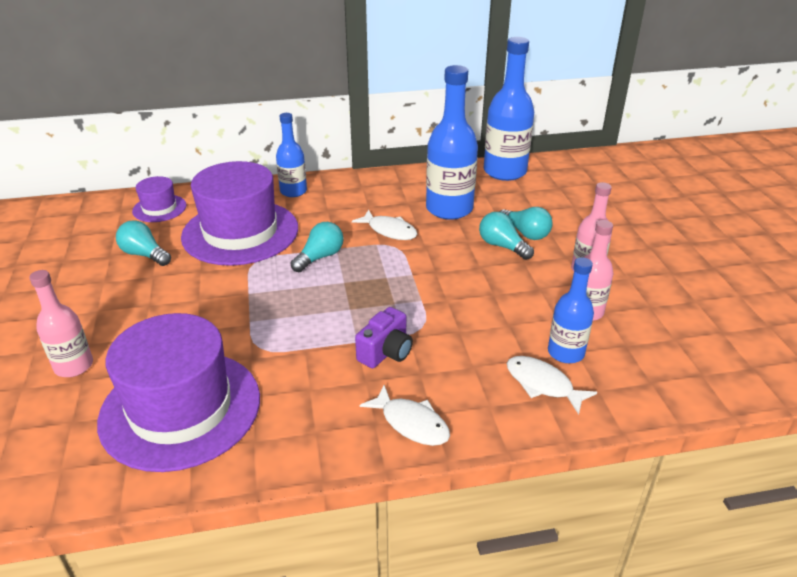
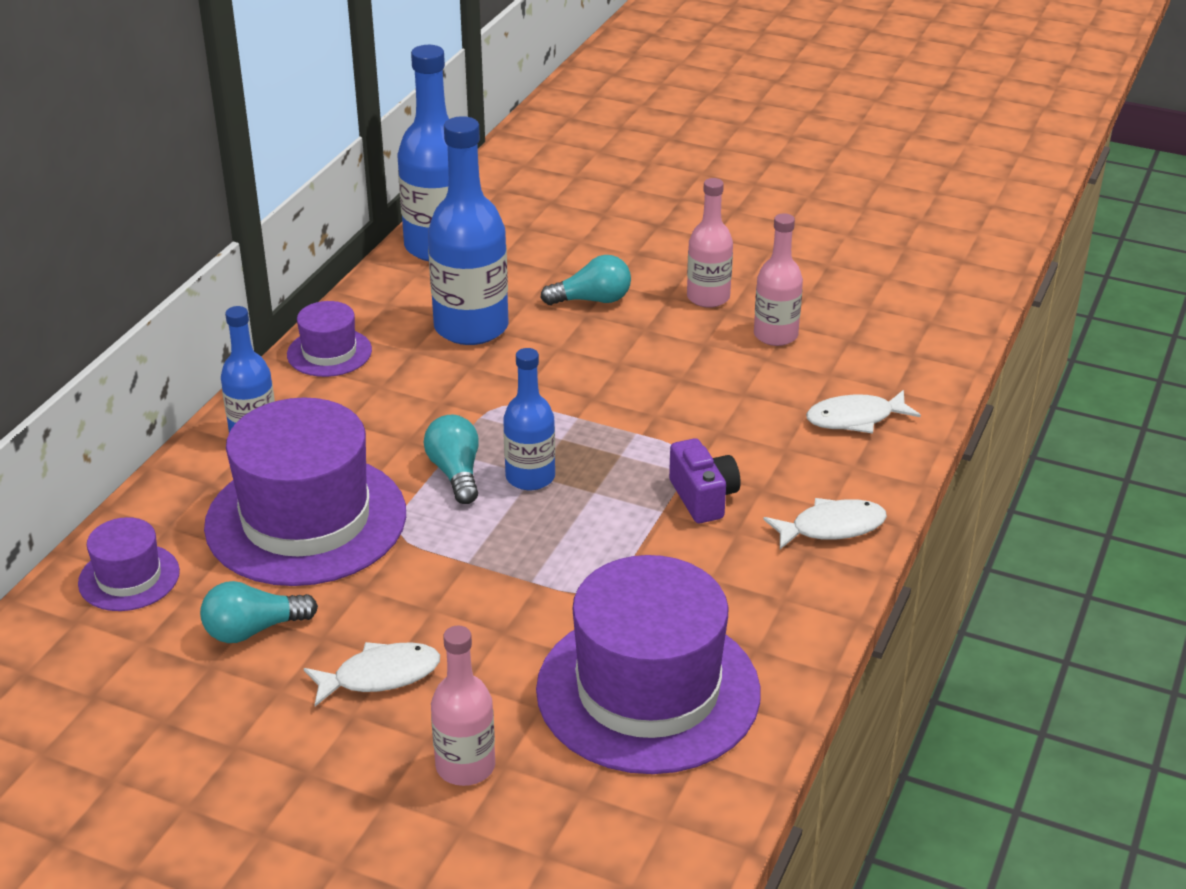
camera: 55 degrees left, 0 degrees up
(378, 182) = (329, 352): none -> purple hat
(389, 231) = (463, 394): white fish -> white fish (380, 676)
(502, 246) = (599, 328): turquoise light bulb -> none
(565, 352) = (824, 381): blue bottle -> blue bottle (530, 477)

